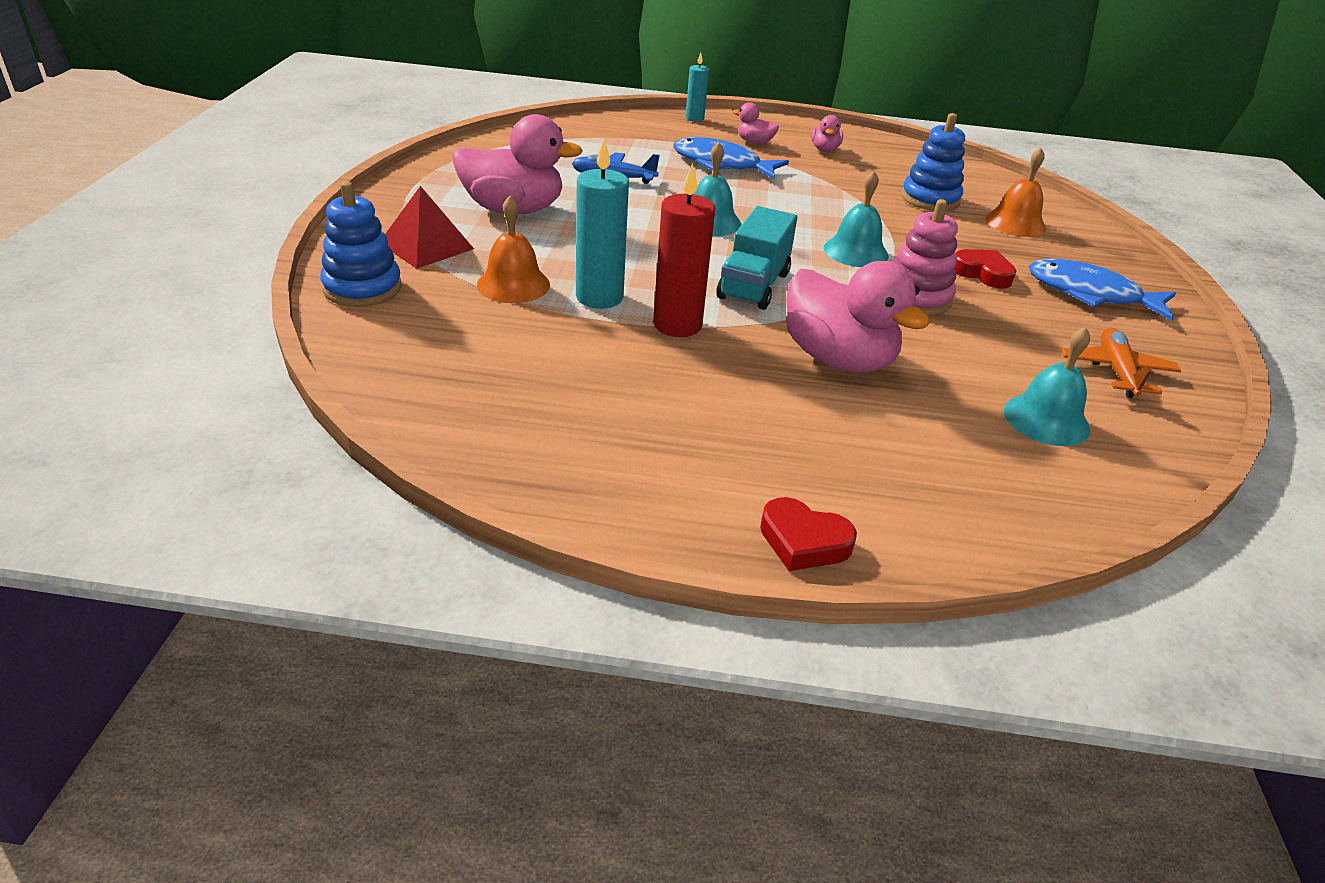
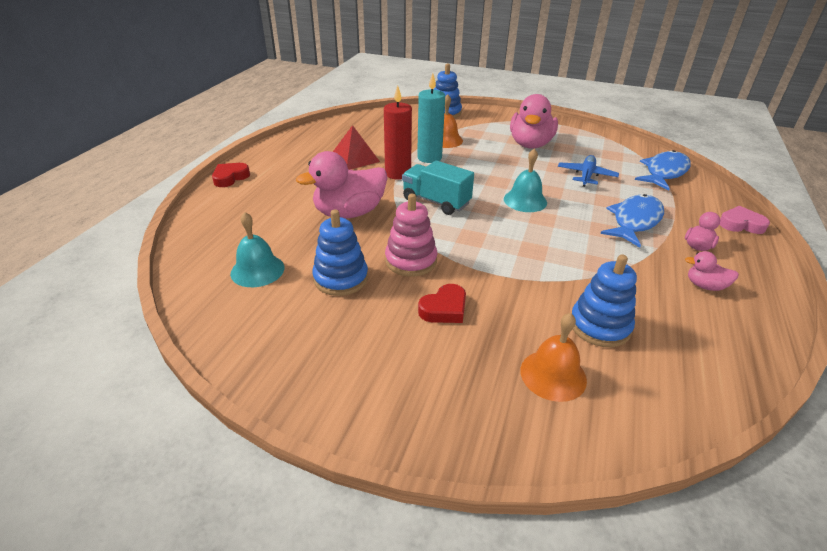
camera: 105 degrees right, 0 degrees up
(426, 246) = (485, 124): red pyramid -> red pyramid (354, 158)
(694, 118) = (741, 224): turquoise candle -> pink heart
(856, 251) = (483, 251): turquoise bell -> none
(996, 345) = (341, 278): none -> blue stacking toy
(1090, 294) = (399, 368): blue fish -> blue fish (664, 172)
(1116, 371) = (286, 327): orange plane -> none

